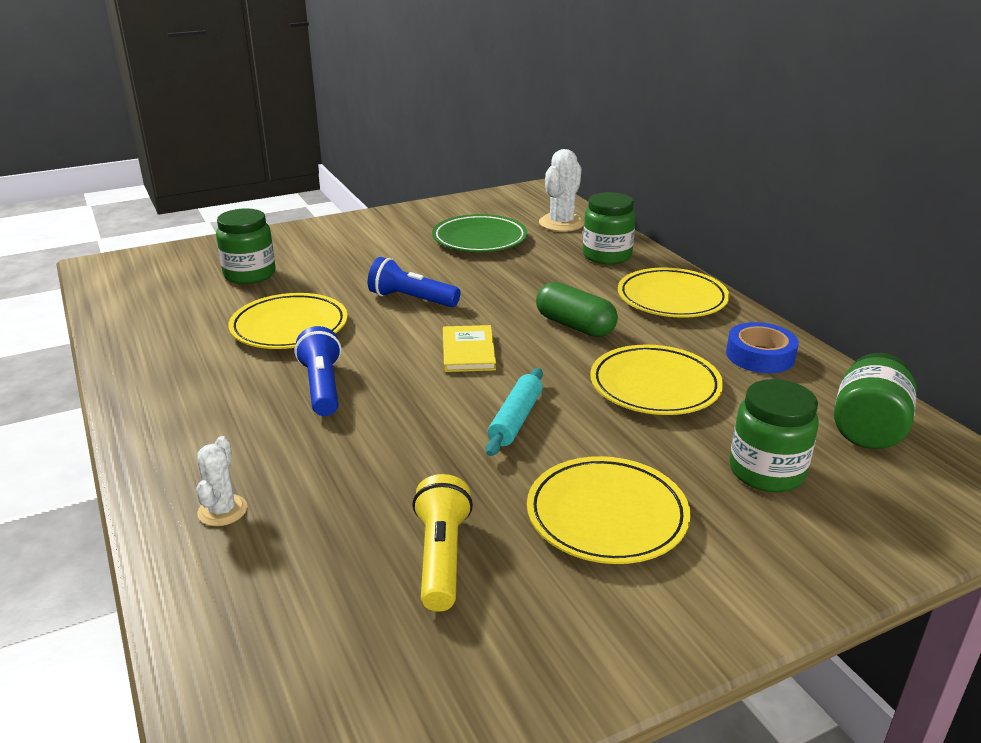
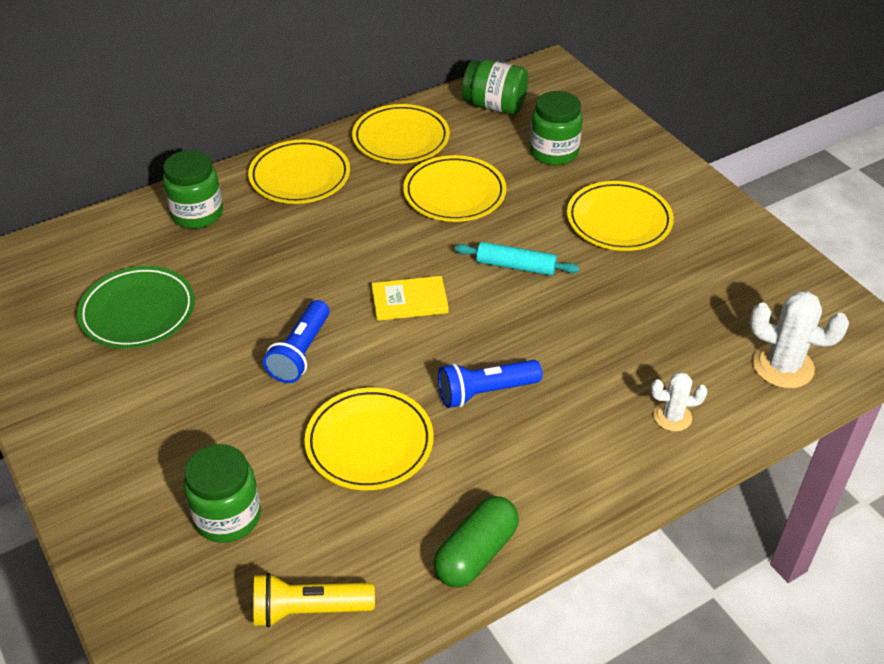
camera: 95 degrees left, 15 degrees up
(441, 557) = (682, 292): yellow flashlight -> yellow flashlight (309, 610)
(561, 223) = (99, 247): white cactus -> white cactus (783, 366)
(575, 326) = (355, 235): green capsule -> green capsule (476, 553)
(760, 356) = (401, 139): blue tape -> yellow plate

